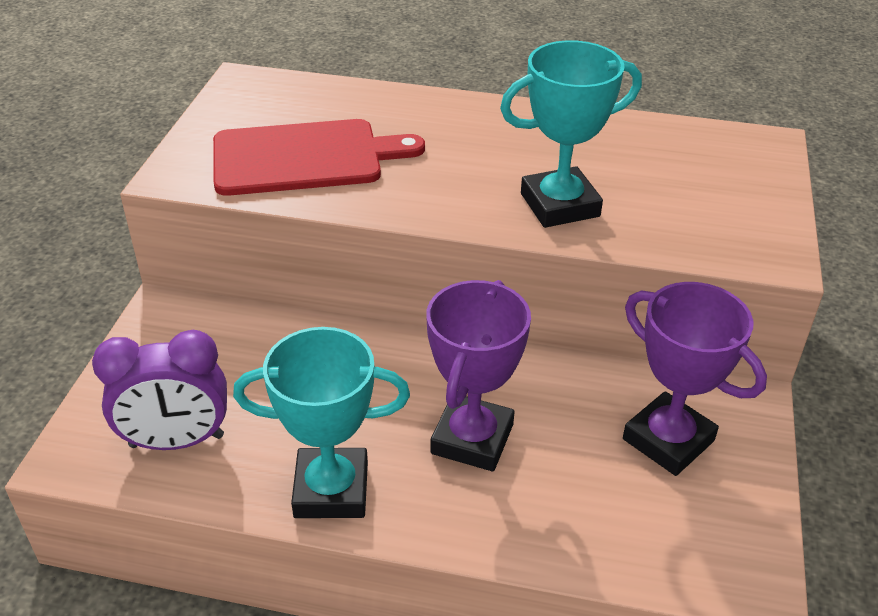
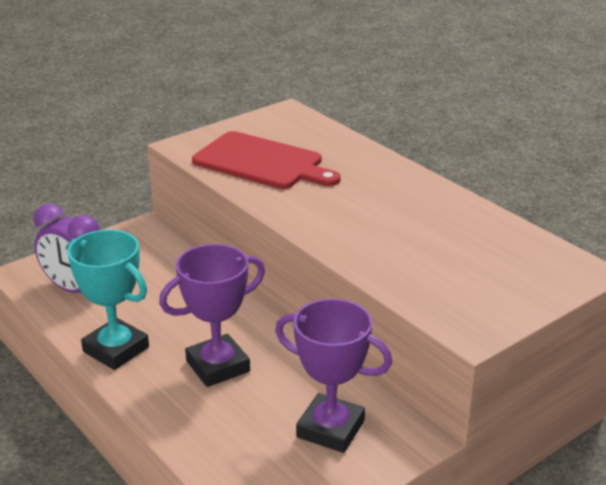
camera: 40 degrees right, 10 degrees down
(560, 205) = (373, 245): turquoise trophy -> none
(668, 440) = (330, 429): purple trophy -> purple trophy turned 60 degrees counterclockwise

